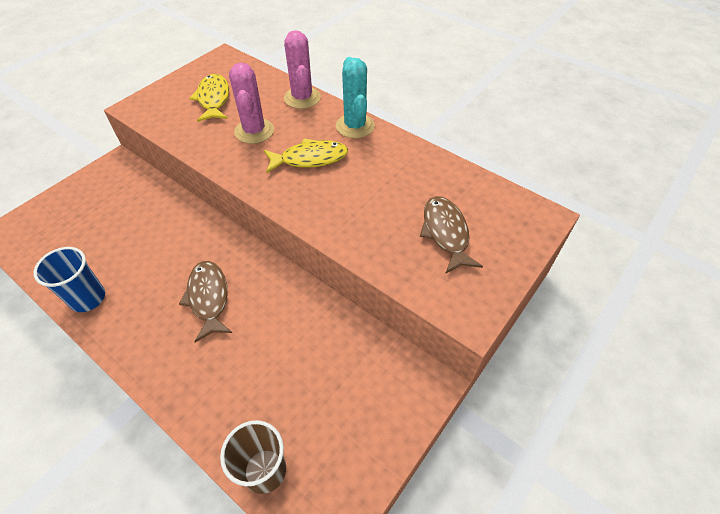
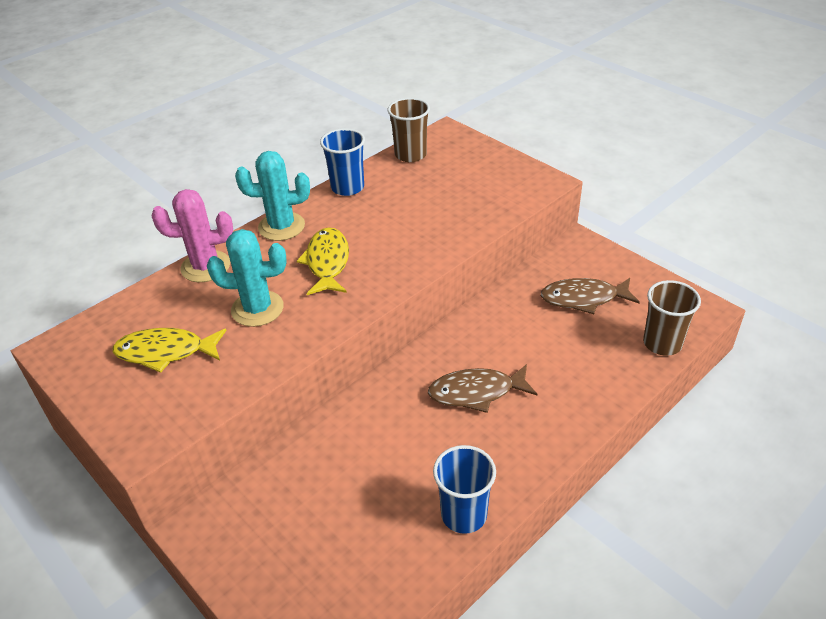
camera: 80 degrees left, 10 degrees down
(254, 131) = (257, 309): pink cactus -> turquoise cactus
(419, 155) = (347, 187): none -> blue cup
(446, 233) = (456, 183): brown fish -> brown fish (583, 298)
(487, 192) = (410, 155): none -> brown cup

